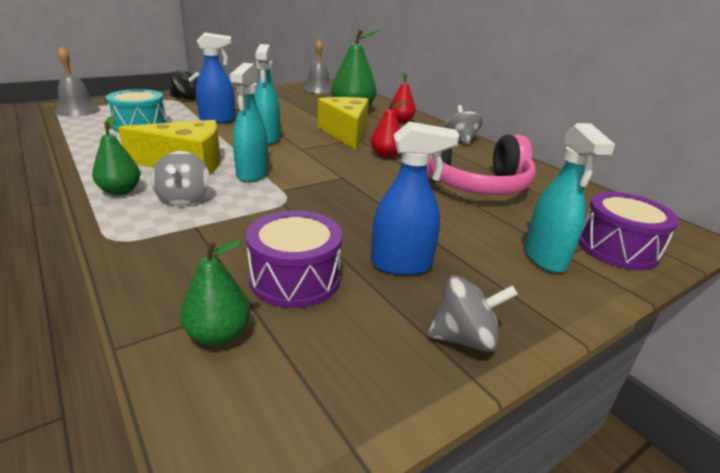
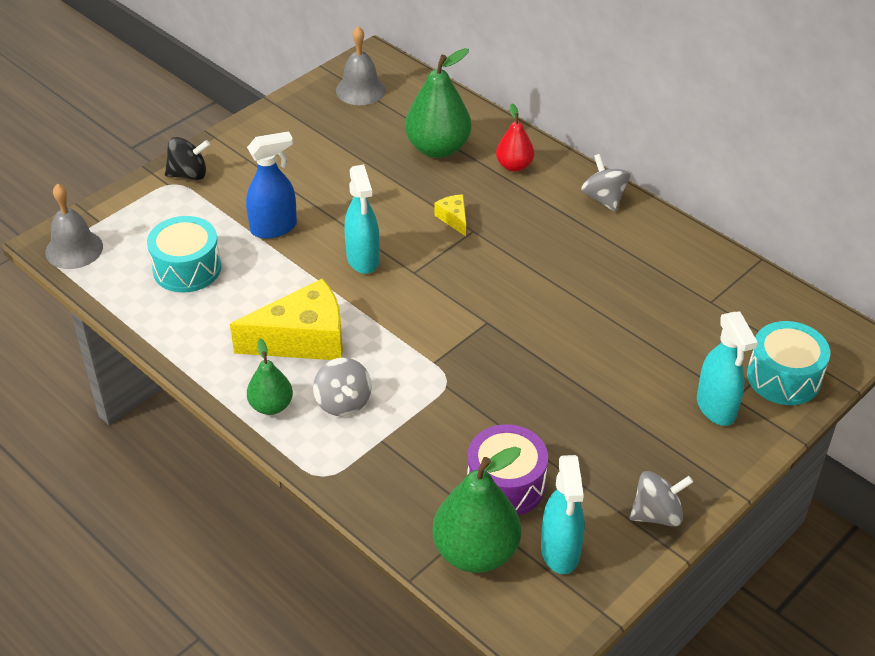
camera: 10 degrees left, 15 degrees up
(218, 334) = (475, 552): green pear -> green pear, size x1.75
(252, 174) = (387, 341): turquoise spray bottle -> turquoise spray bottle (560, 552)
(346, 133) = (453, 218): yellow cheese -> yellow cheese, size x0.45
(385, 155) = (520, 262): red pear -> none
(402, 265) = (590, 447): blue spray bottle -> none
(474, 184) = (636, 300): pink headphones -> none
(617, 248) = (783, 377): purple drum -> turquoise drum

